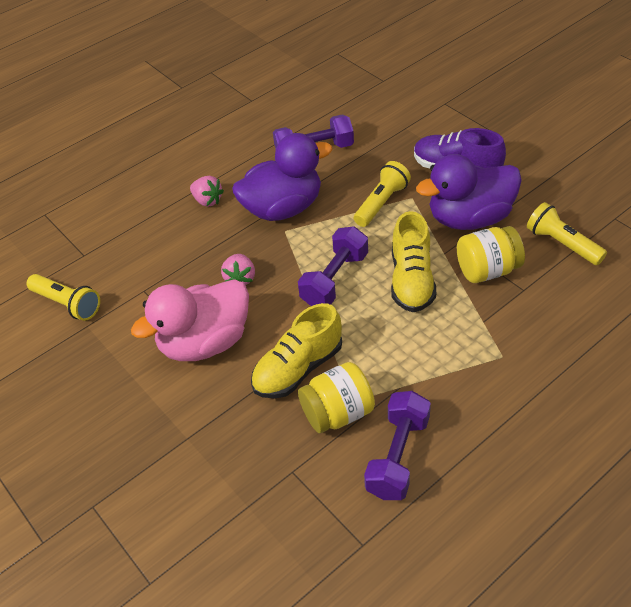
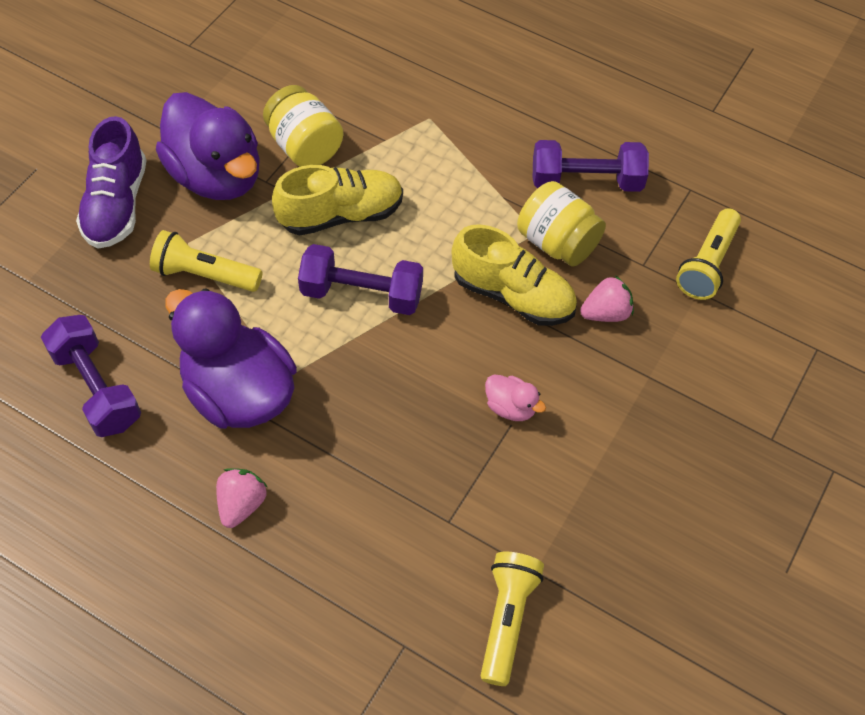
camera: 115 degrees left, 10 degrees up
(205, 342) = (510, 407): pink duck -> pink duck, size x0.42
(240, 279) = (391, 403): pink strawberry -> pink strawberry (605, 313)
(562, 244) = (244, 86): yellow flashlight -> yellow flashlight (707, 264)

